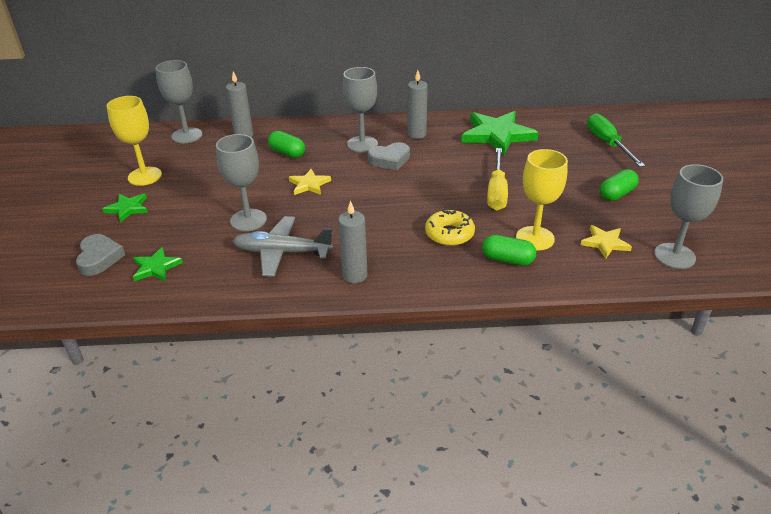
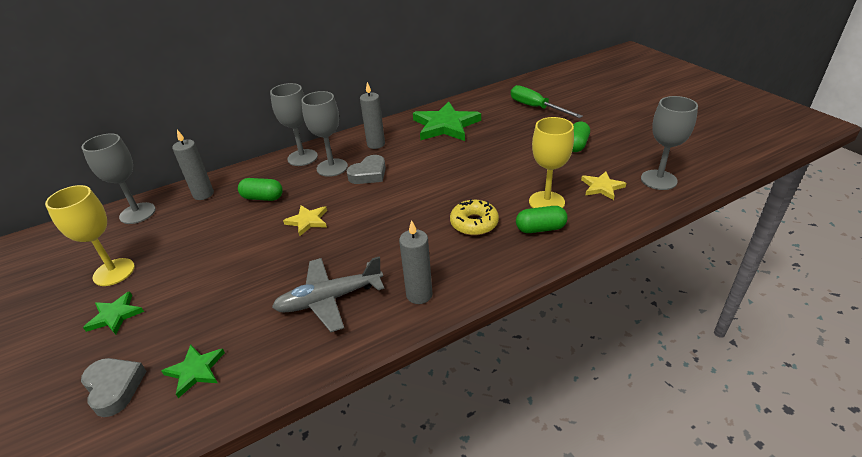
camera: 25 degrees left, 0 degrees up
(248, 220) = (269, 278): grey goblet -> grey goblet (302, 157)
(496, 191) = (483, 172): yellow screwdriver -> none

